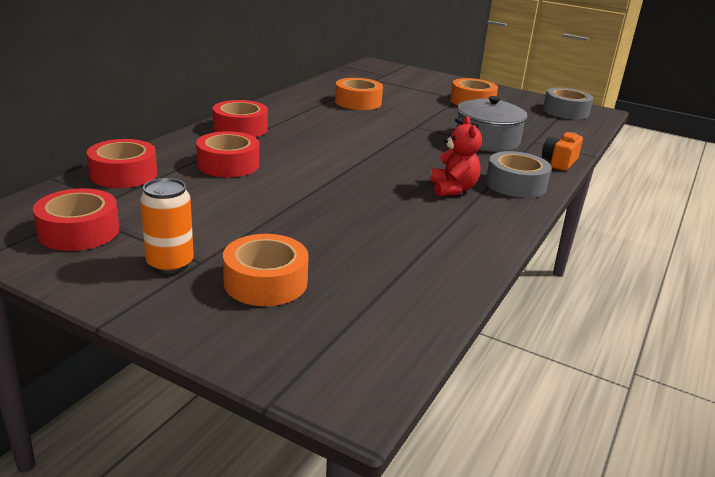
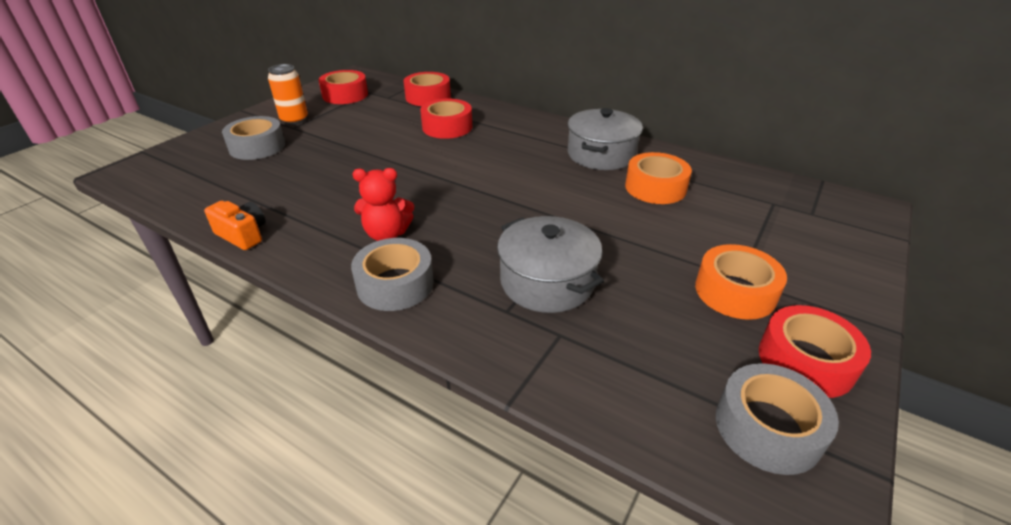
camera: 95 degrees right, 10 degrees up
(240, 128) = (532, 127): red tape -> red tape (805, 361)
(265, 282) = (257, 147): orange tape -> grey tape
(303, 110) = (601, 154): none -> grey pot
(559, 162) = (474, 346): orange camera -> orange camera (243, 235)

